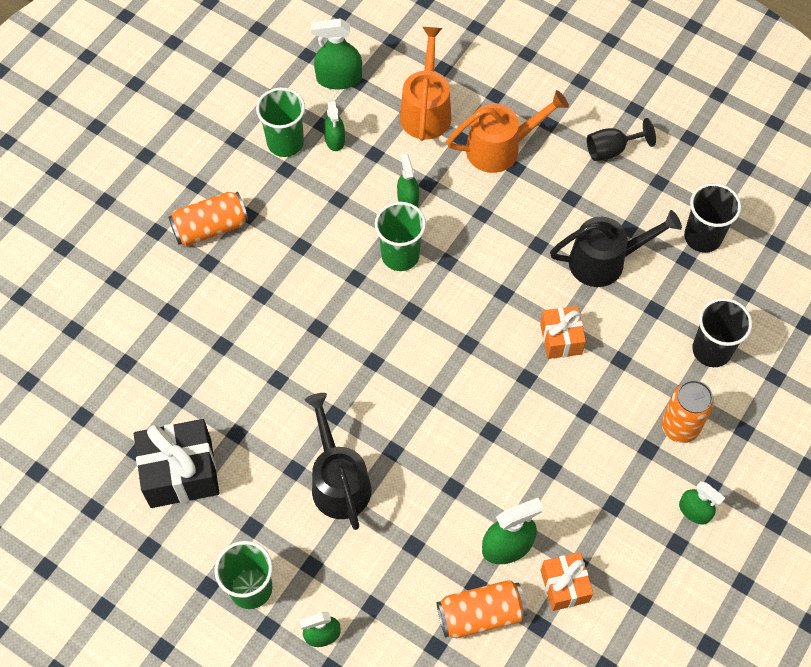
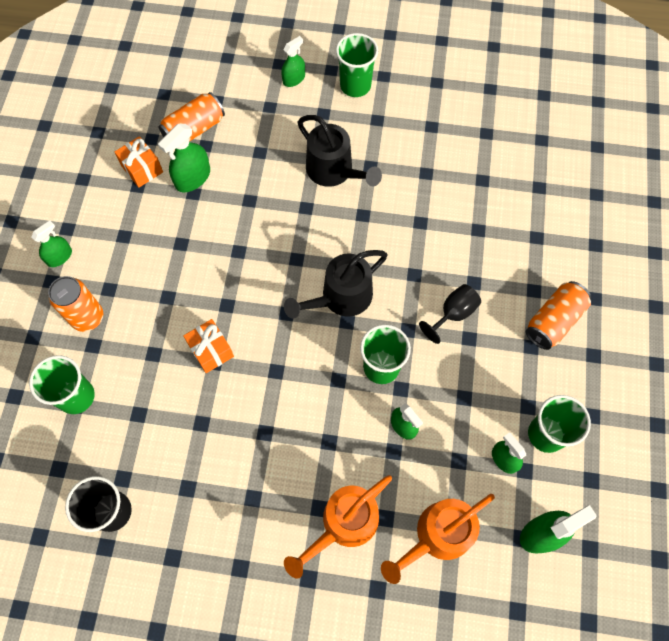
camera: 155 degrees right, 5 degrees up
(181, 473) = (447, 132): black gift -> none
(426, 110) = (437, 536): orange watering can -> orange watering can turned 75 degrees clockwise
(605, 261) = (197, 443): black watering can -> black watering can (340, 298)
(612, 150) = (232, 575): black goblet -> black goblet (453, 314)
(694, 511) = (59, 257): green spray bottle -> green spray bottle turned 120 degrees clockwise
(711, 350) = (76, 396): black cup -> green cup

